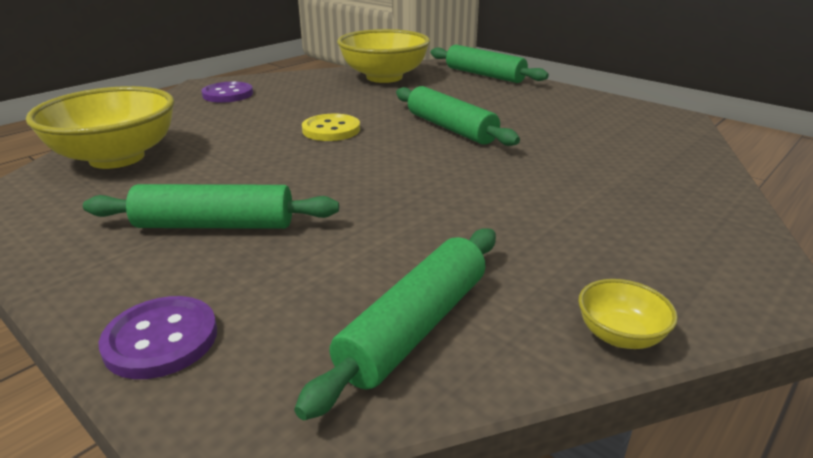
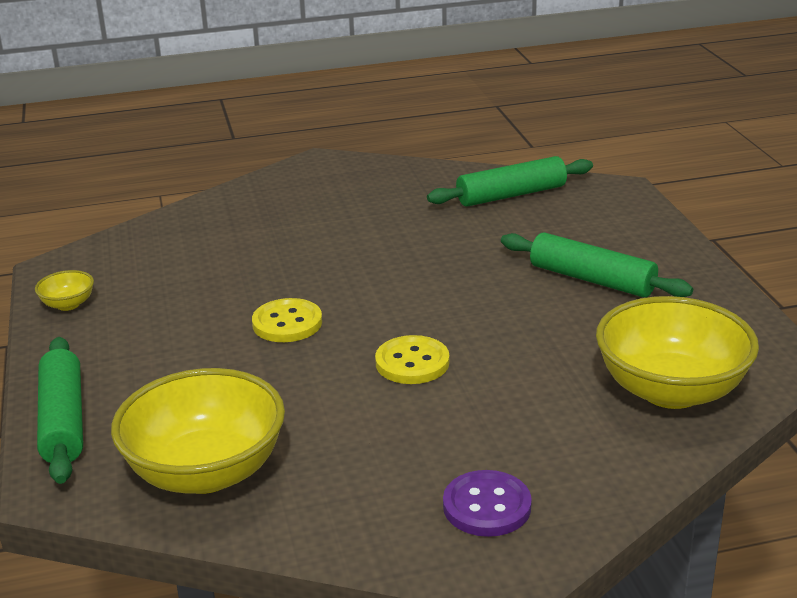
camera: 145 degrees left, 0 degrees up
(161, 339) = (643, 223): purple button -> none
(451, 128) = (287, 323): green rolling pin -> yellow button
(619, 335) = (421, 169): yellow bowl -> yellow bowl (68, 304)

